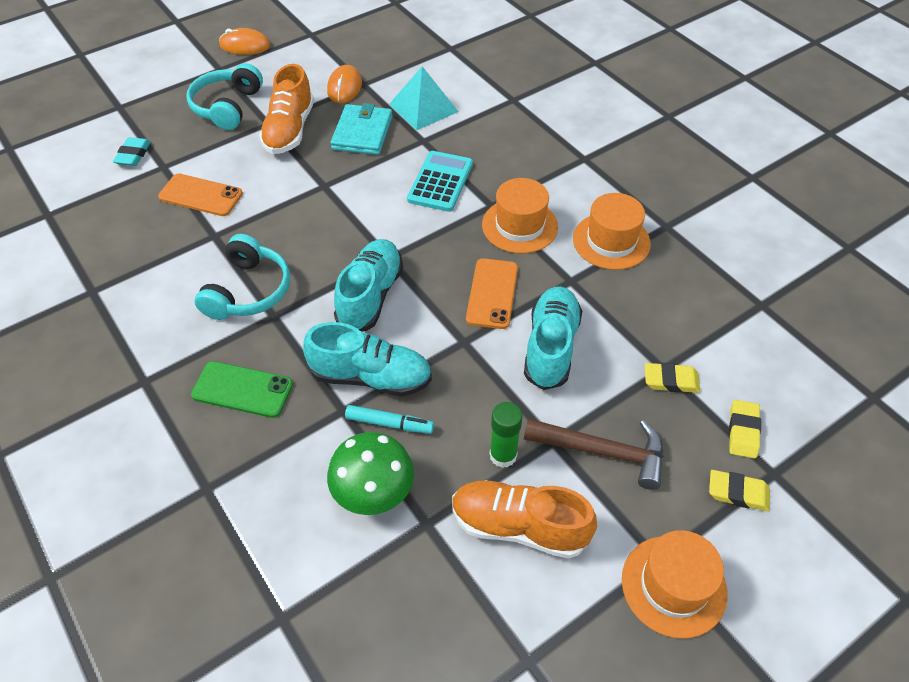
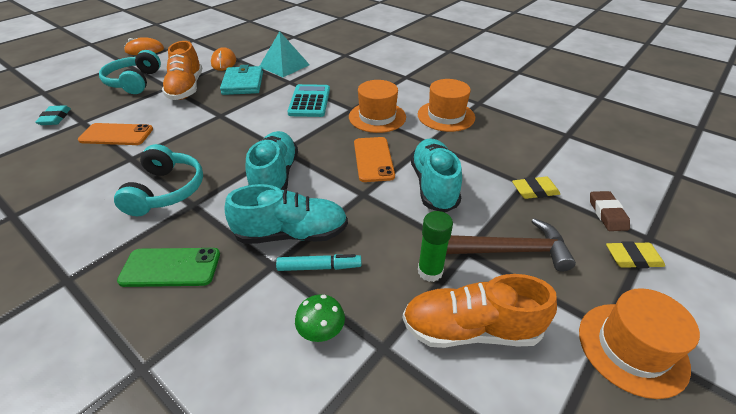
camera: 15 degrees left, 10 degrees down
(373, 492) = (321, 330): green mushroom -> green mushroom, size x0.57
(743, 431) = (607, 214): yellow eraser -> brown eraser

